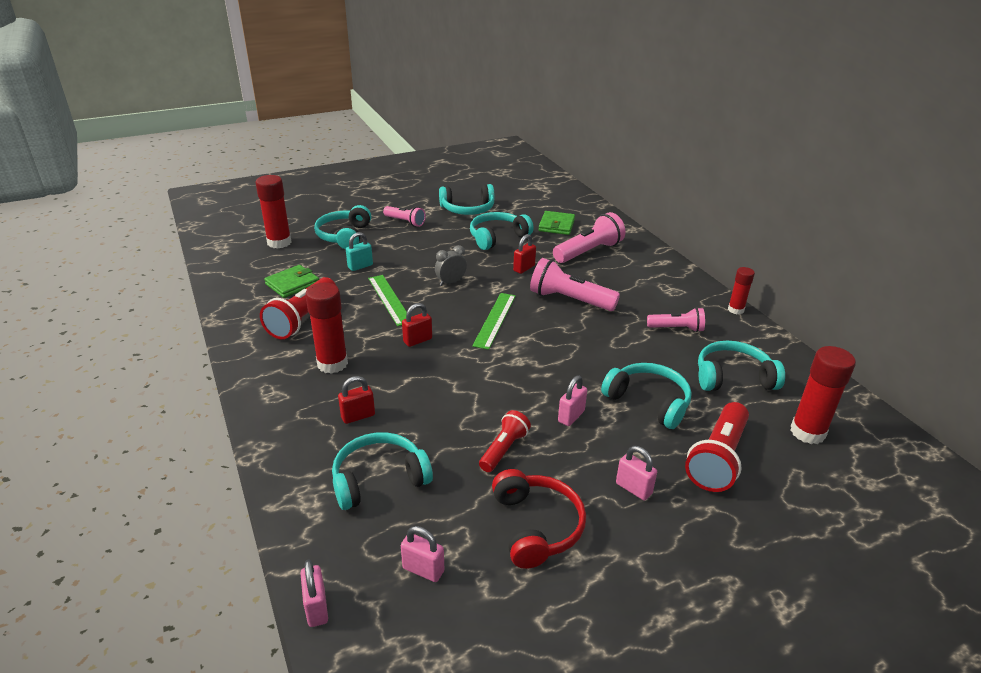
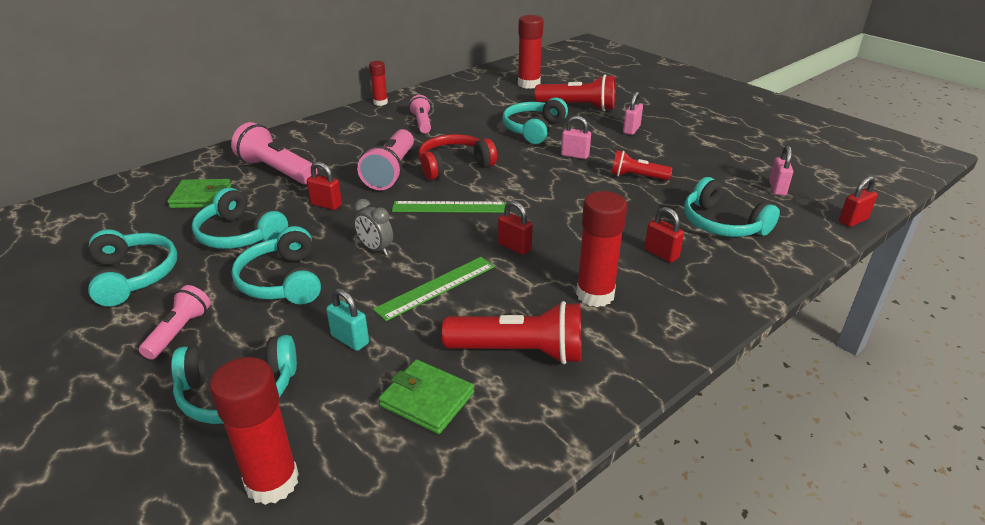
camera: 105 degrees left, 0 degrees up
(316, 608) = (853, 220): pink padlock -> red padlock
(537, 526) = (697, 156): red headphones -> red headphones (453, 165)
(733, 377) = (481, 103): turquoise headphones -> turquoise headphones (282, 281)

